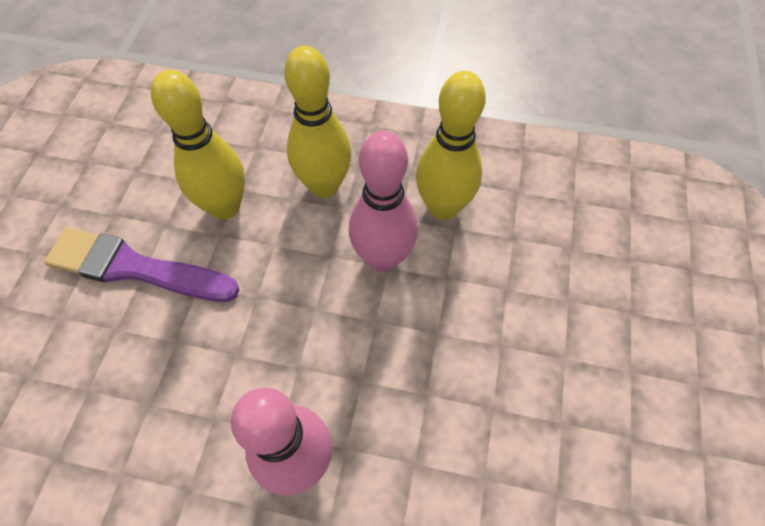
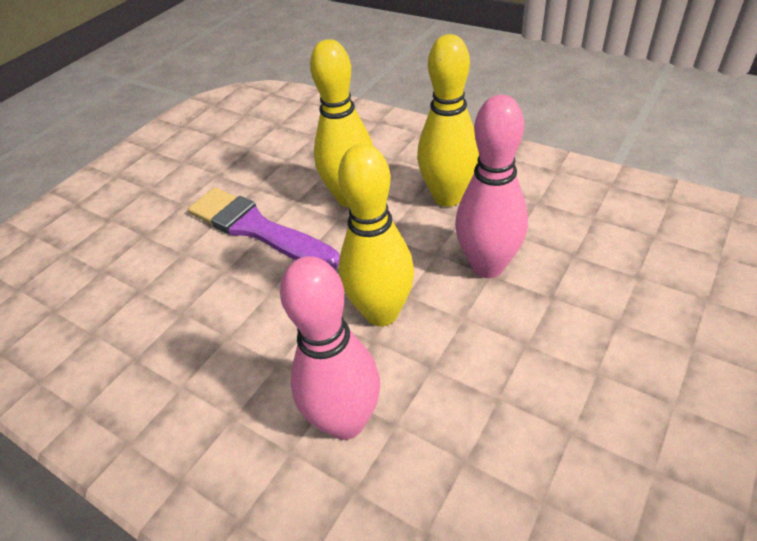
camera: 25 degrees right, 15 degrees down
(443, 208) = (564, 235): yellow bowling pin -> yellow bowling pin (381, 313)

